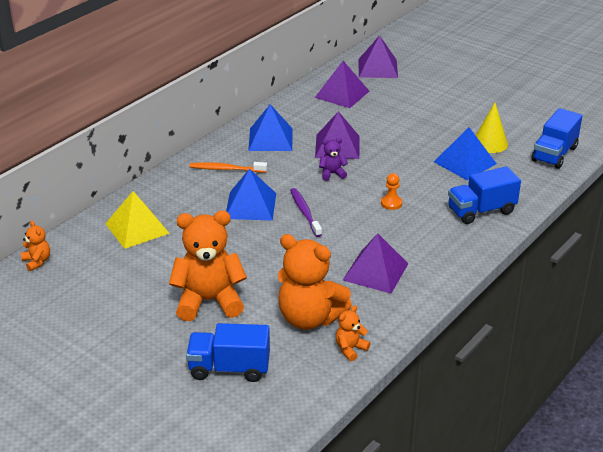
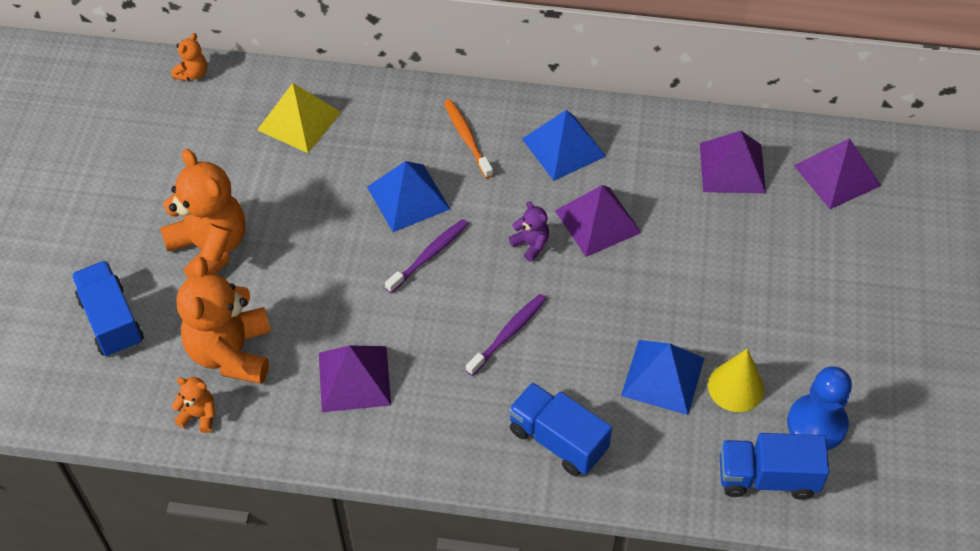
camera: 60 degrees right, 20 degrees up
(391, 203) = (508, 334): orange pawn -> purple toothbrush
(531, 129) = (816, 424): none -> blue pawn

